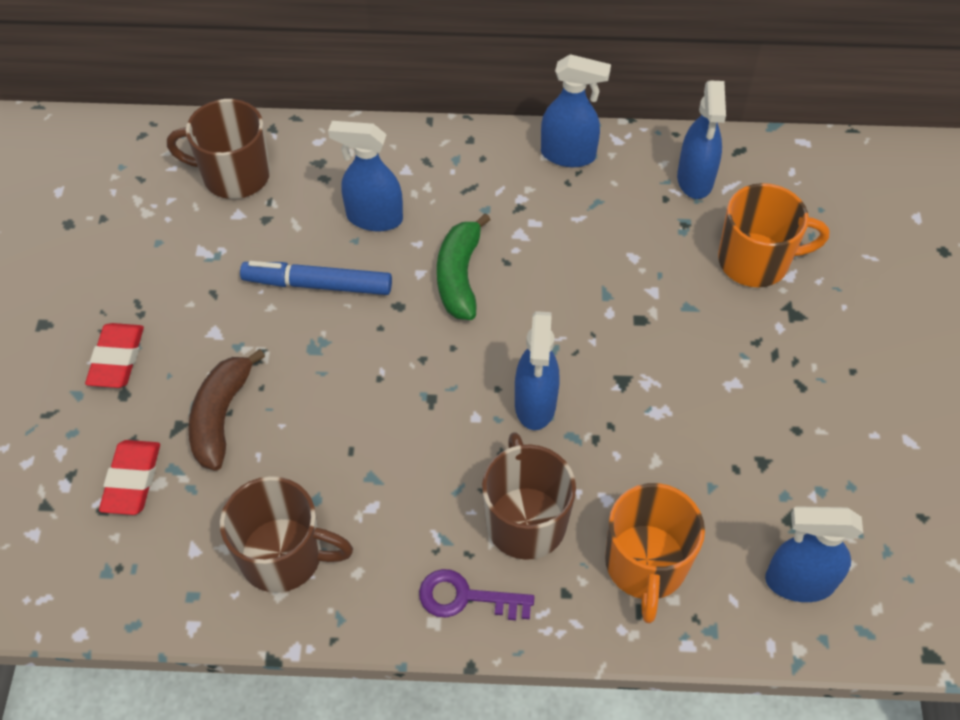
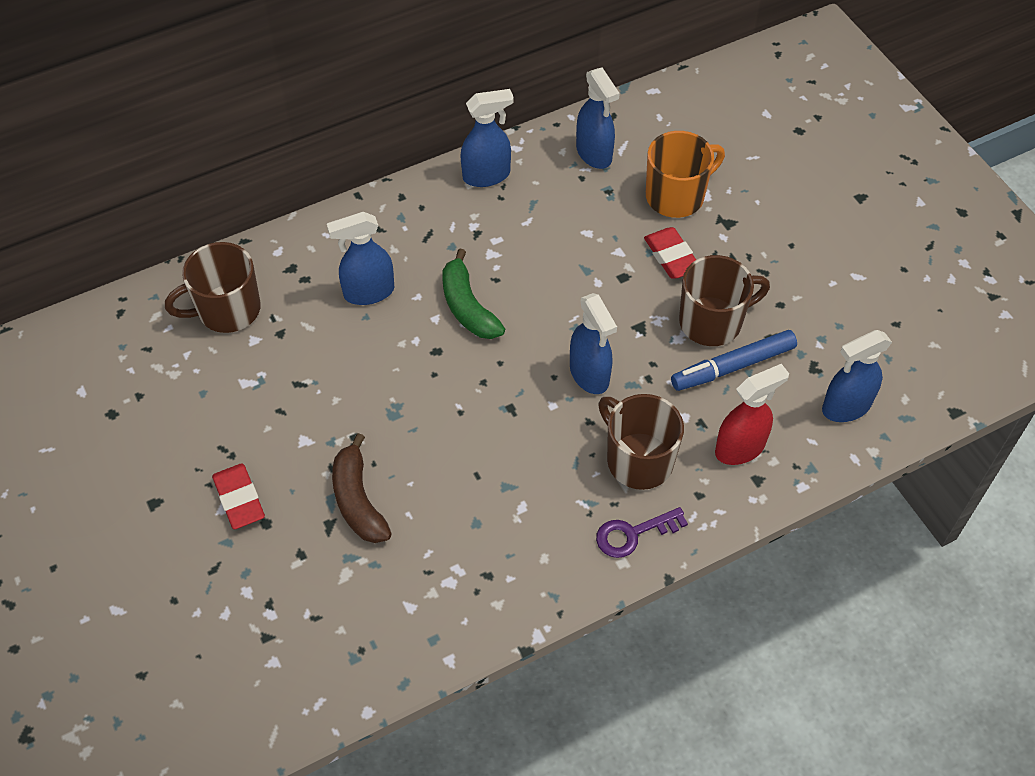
camera: 30 degrees left, 0 degrees up
(132, 480) = (323, 582): red eraser -> red eraser (671, 256)
(284, 556) = (482, 575): brown mug -> brown mug (712, 322)
(318, 285) = (361, 365): blue marker -> blue marker (733, 366)
(645, 565) = (740, 448): orange mug -> red spray bottle

